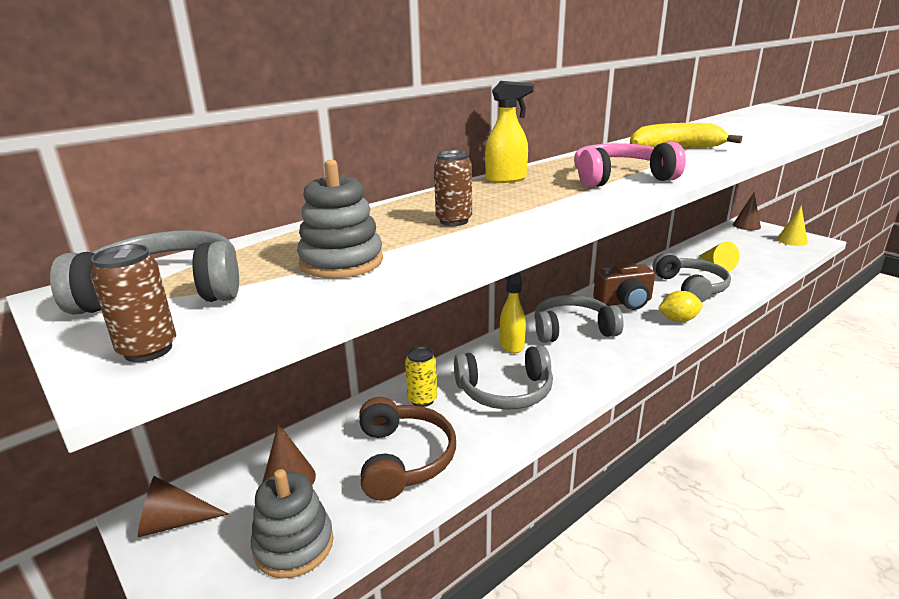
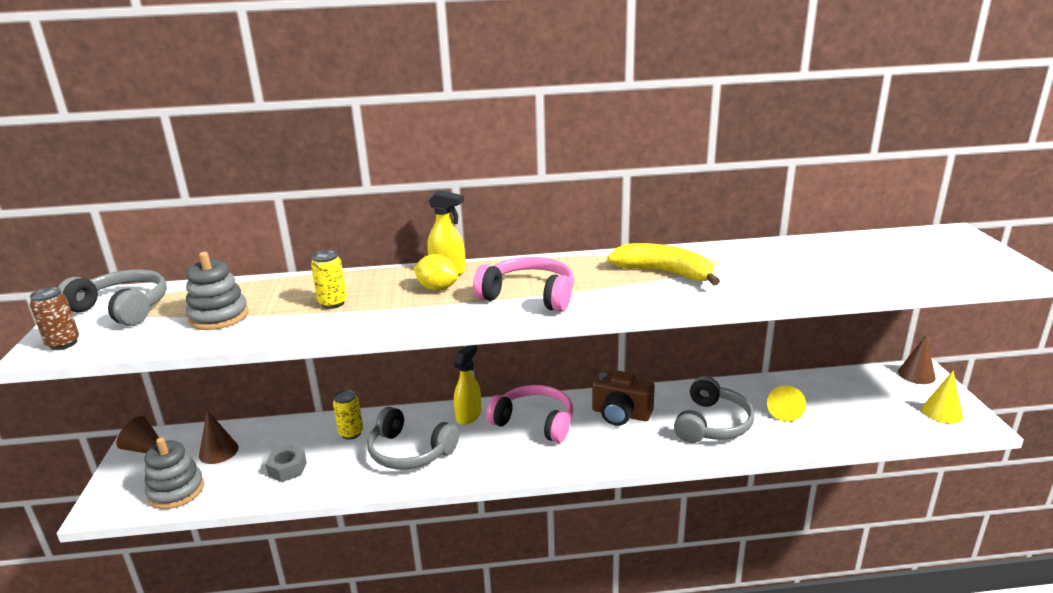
camera: 35 degrees right, 0 degrees up
(403, 459) = (287, 469): brown headphones -> grey nut
(454, 221) = (333, 303): brown can -> yellow can
(572, 329) = (535, 422): grey headphones -> pink headphones
(678, 320) = (641, 451): yellow lemon -> yellow lemon (437, 288)

